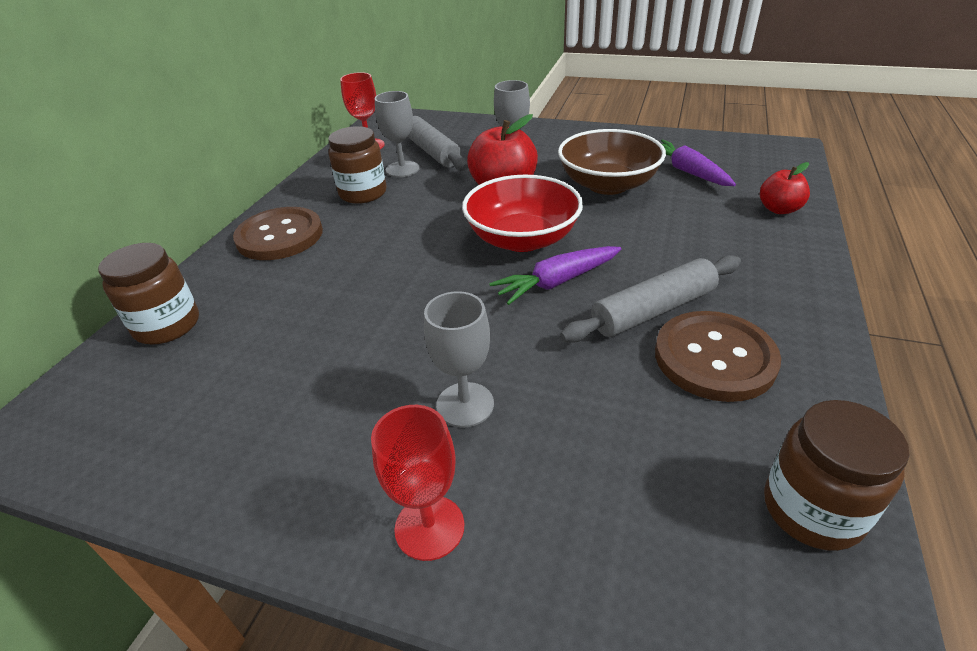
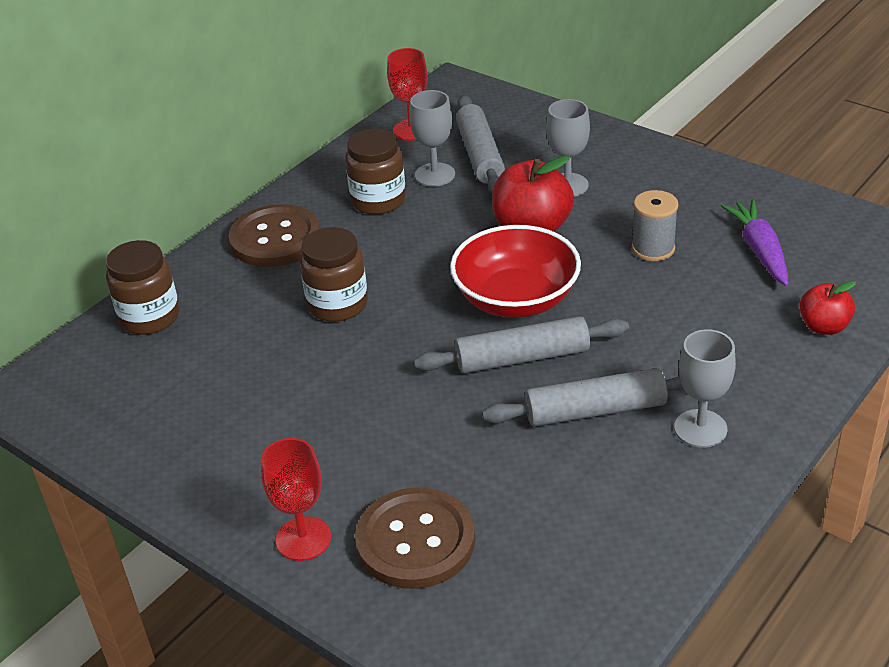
camera: 20 degrees right, 0 degrees up
(465, 404) = (374, 454): grey goblet -> grey goblet (700, 428)
(557, 282) = (522, 357): purple carrot -> grey rolling pin
(608, 184) = (653, 248): brown bowl -> grey spool
(714, 358) = (618, 470): brown button -> brown button (415, 541)
(812, 509) = (600, 606): brown jar -> brown jar (337, 304)

